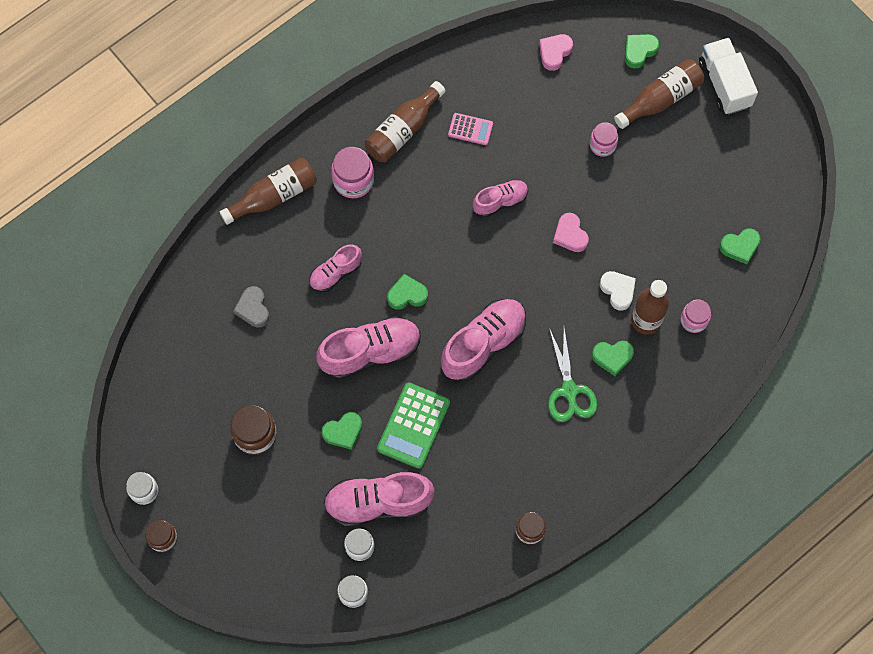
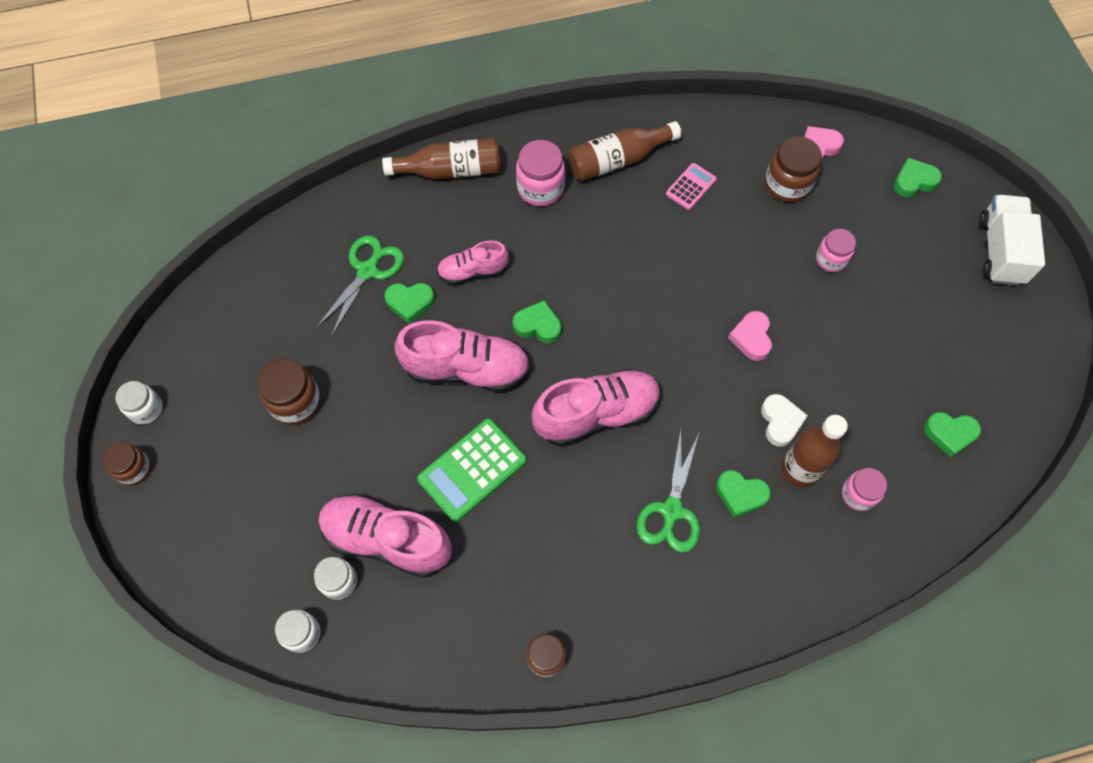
camera: 25 degrees right, 5 degrees down
(253, 309) = (367, 271): grey heart -> green scissors
(343, 432) = (391, 442): green heart -> green heart (410, 303)
(470, 129) = (690, 187): pink calculator -> pink calculator turned 90 degrees counterclockwise
(500, 201) = (689, 271): pink shoe -> none
(544, 95) = (787, 184): none -> brown jar
(661, 99) = (918, 238): brown bottle -> none

